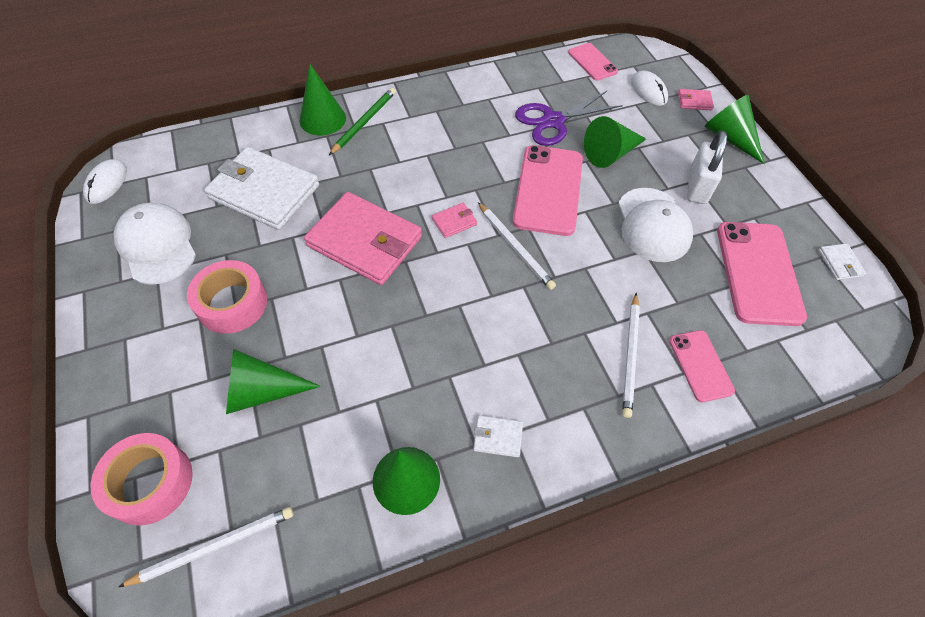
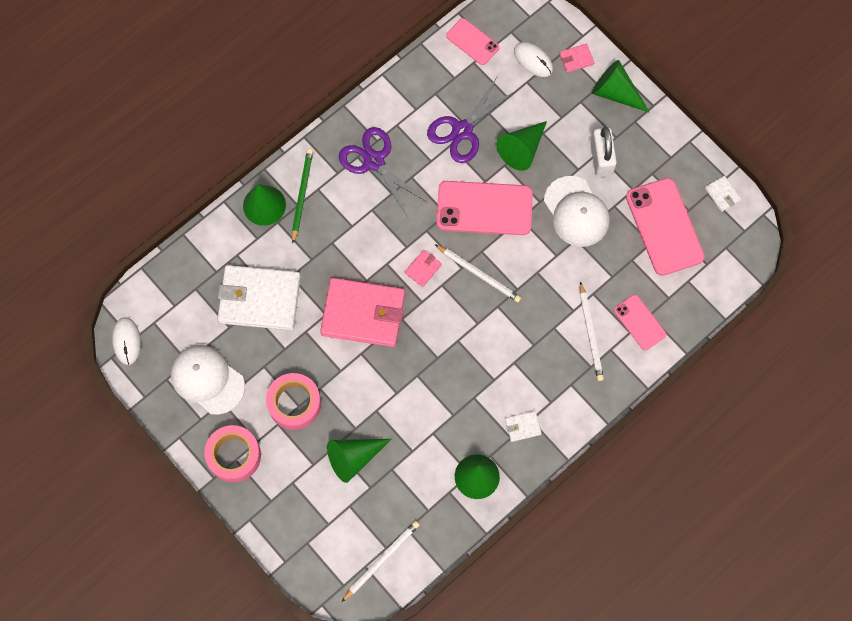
camera: 20 degrees left, 15 degrees up
(150, 483) = (319, 542): pink tape -> pink tape (234, 455)
(451, 118) = (374, 161): none -> purple scissors
(548, 190) = (484, 208): pink phone -> pink phone turned 75 degrees counterclockwise

